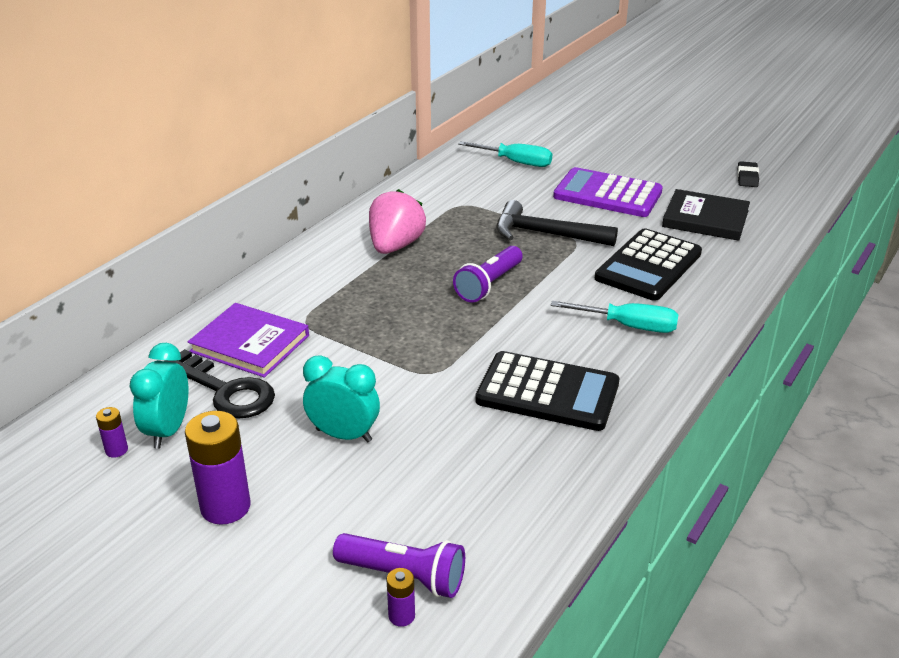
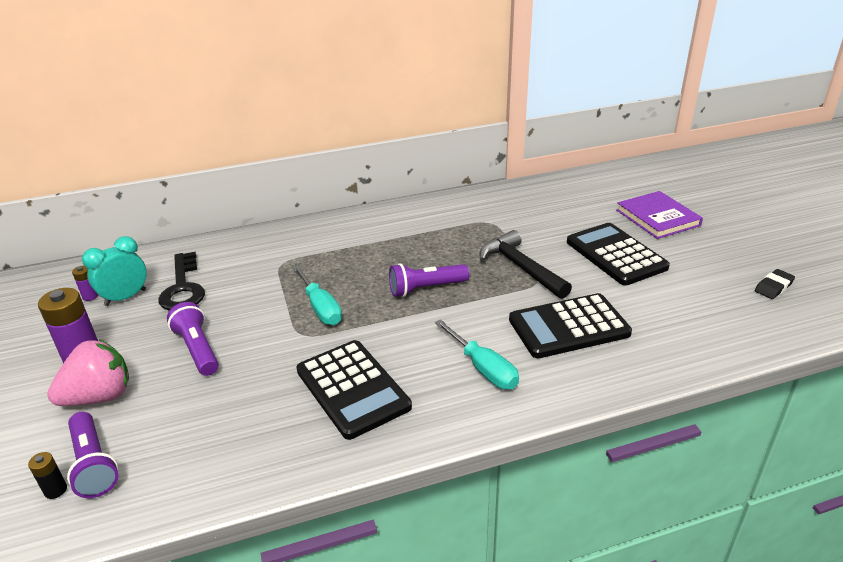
camera: 40 degrees right, 0 degrees up
(250, 343) = (235, 264): purple book -> purple book (657, 218)
(344, 435) = (197, 349): turquoise clock -> purple flashlight
(395, 246) = (403, 235): pink strawberry -> pink strawberry (99, 397)
(401, 616) = (55, 490): purple battery -> black battery
(515, 162) = (574, 204): turquoise screwdriver -> turquoise screwdriver (320, 307)
(607, 194) = (615, 255): purple calculator -> black calculator
(705, 219) = (678, 308): black book -> none

